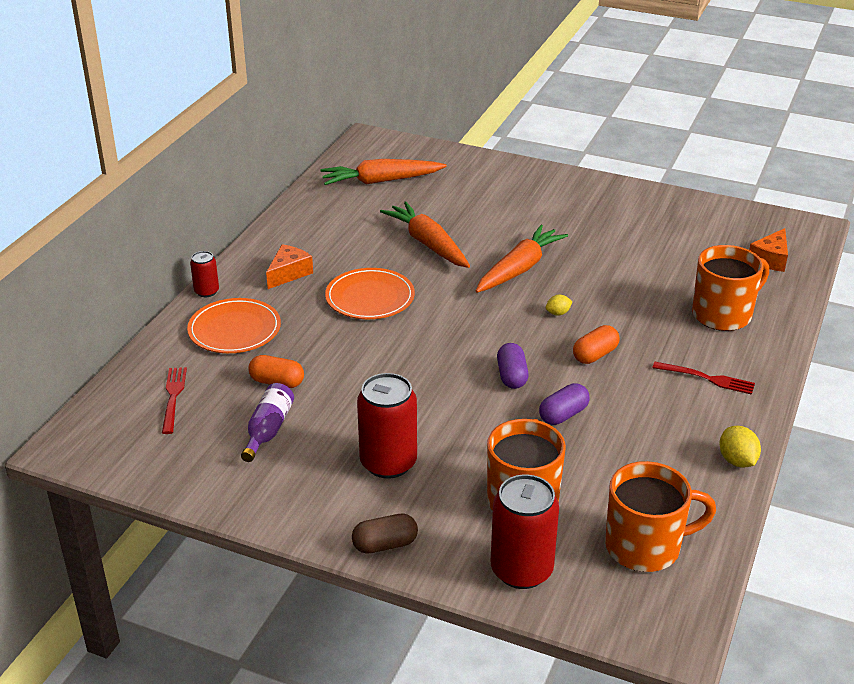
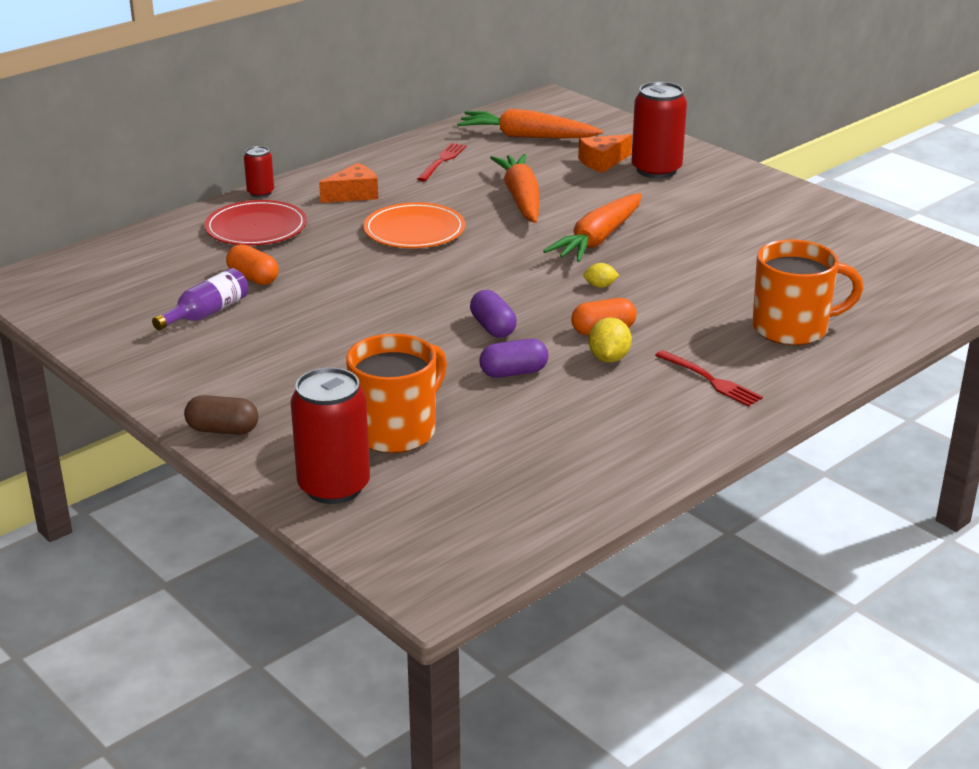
camera: 25 degrees right, 5 degrees down
(173, 397) = (147, 267): red fork -> red fork (442, 161)
(234, 329) = (256, 228): orange plate -> red plate
(388, 463) = (293, 367): red can -> red can (656, 170)
(511, 376) = (493, 327): purple capsule -> purple capsule turned 45 degrees counterclockwise
(519, 269) = (598, 239): orange carrot -> orange carrot turned 150 degrees clockwise
(645, 547) = (483, 504): orange mug -> none
(737, 461) = (666, 459): yellow lemon -> yellow lemon (609, 358)
(770, 259) = (907, 291): orange cheese -> orange cheese (602, 162)

